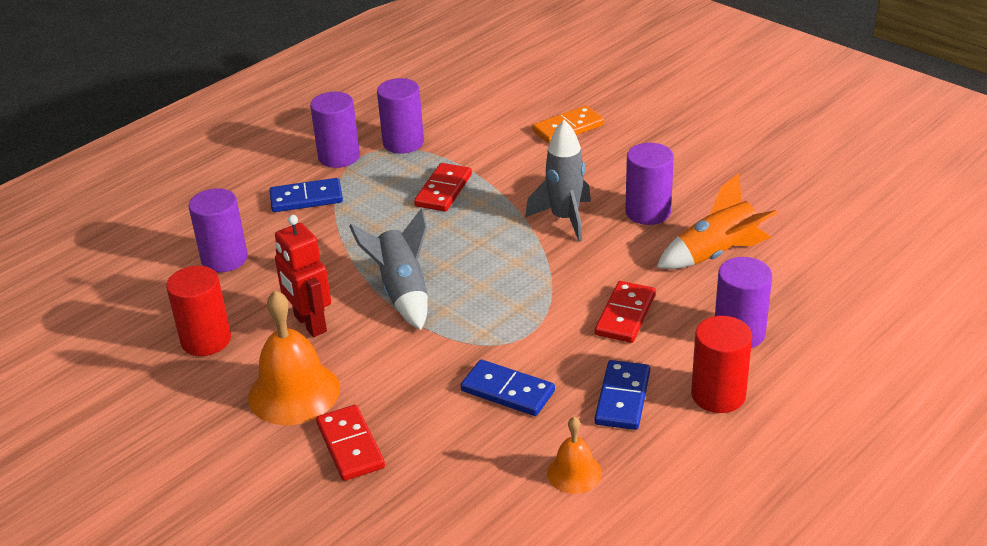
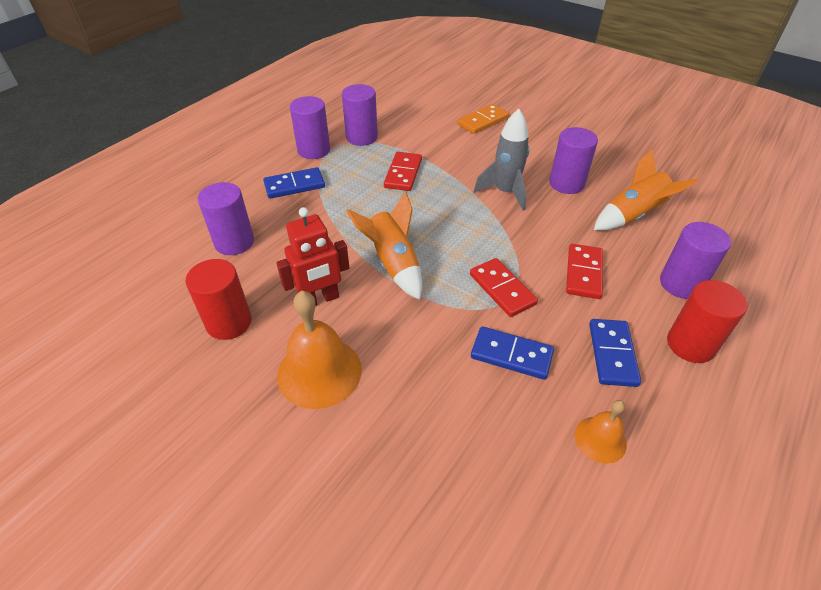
camera: 10 degrees left, 10 degrees up
(309, 324) = (320, 300): red robot -> red robot turned 75 degrees counterclockwise
(350, 446) = (384, 427): red domino -> red domino (502, 289)
(402, 292) = (393, 264): grey rocket -> orange rocket

